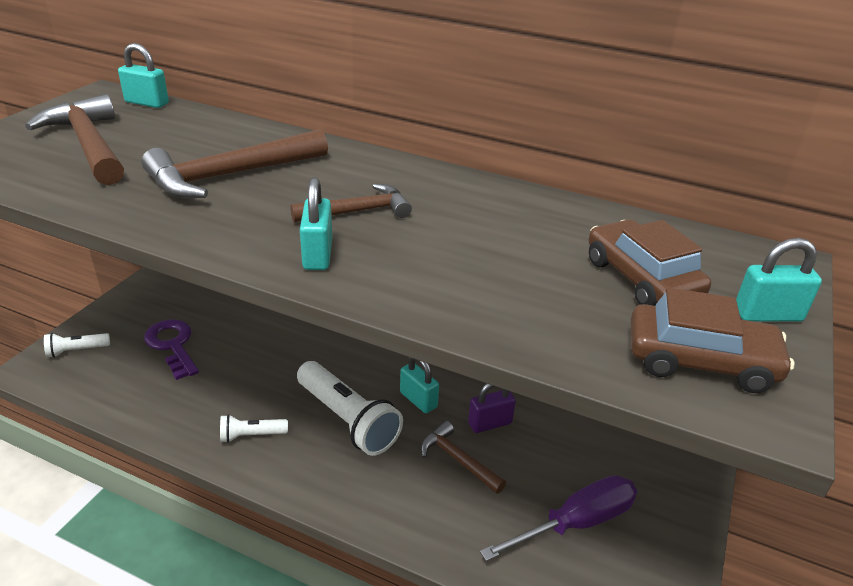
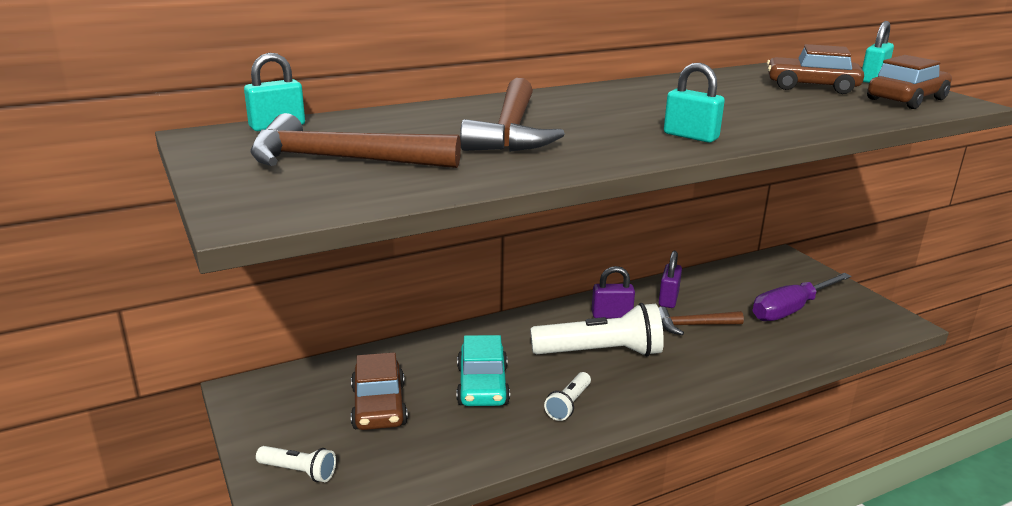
camera: 50 degrees left, 10 degrees down
(76, 350) = (298, 472): white flashlight -> white flashlight turned 90 degrees counterclockwise
(172, 345) = (379, 406): purple key -> brown car
(239, 379) = (482, 385): none -> turquoise car
(358, 211) = (637, 115): brown hammer -> none
(418, 400) = (611, 315): turquoise padlock -> purple padlock
(576, 523) = (791, 310): purple screwdriver -> purple screwdriver turned 135 degrees counterclockwise

